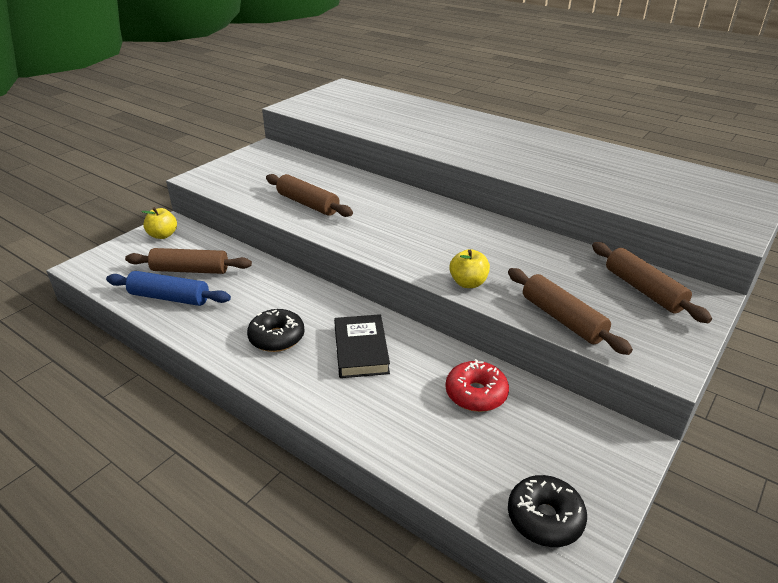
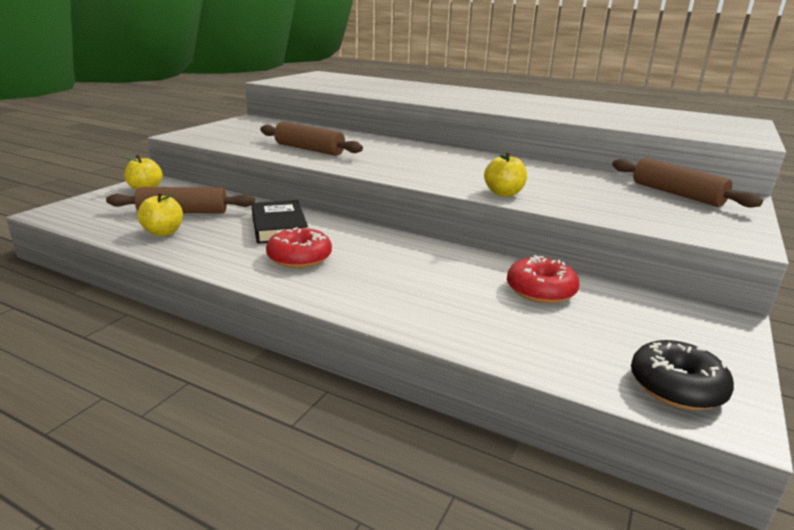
camera: 10 degrees left, 10 degrees down
(170, 297) = (163, 232): blue rolling pin -> yellow apple
(277, 338) = (299, 258): black donut -> red donut
(361, 350) = (399, 263): black book -> black book (279, 227)
(562, 319) = (614, 213): brown rolling pin -> none

